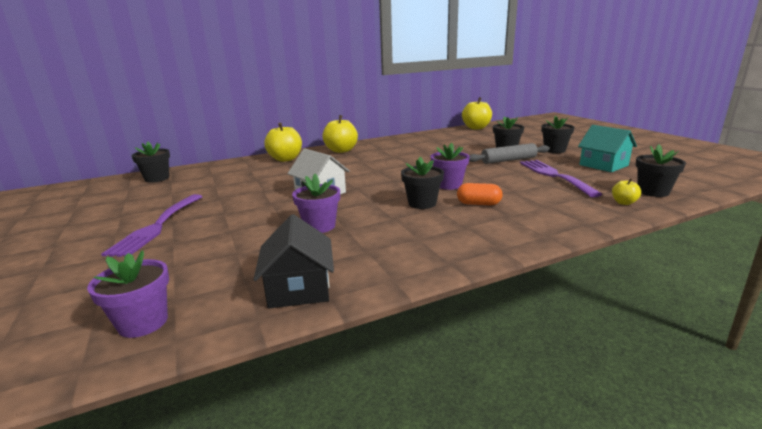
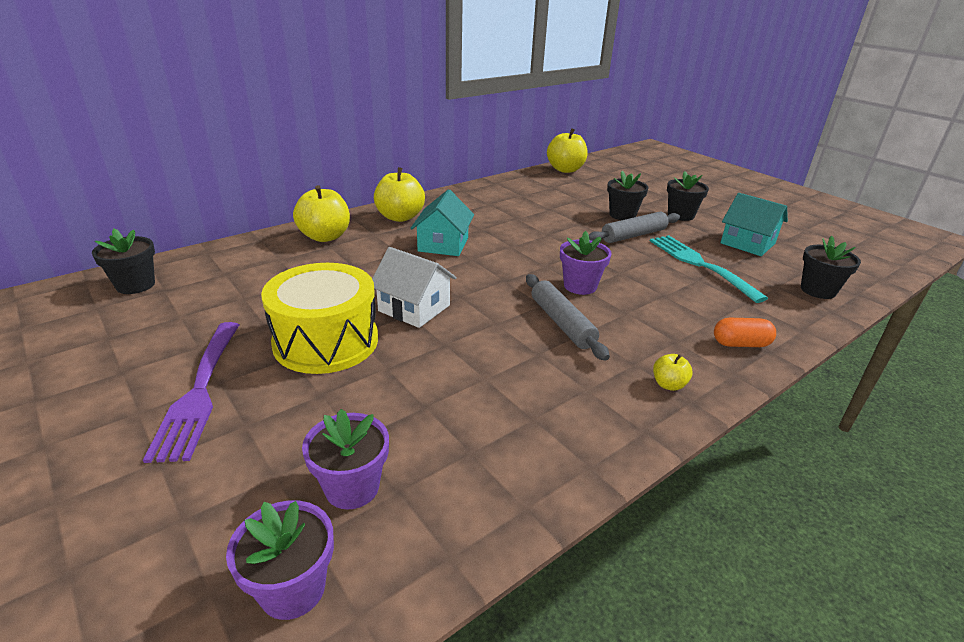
camera: 15 degrees left, 10 degrees up
(251, 206) = (326, 341): none -> yellow drum
(299, 288) = (478, 496): black house -> none
(319, 226) = (447, 376): purple flower pot -> purple flower pot (352, 487)
(362, 163) = (443, 244): none -> turquoise house
(422, 203) = (562, 323): black flower pot -> grey rolling pin
(478, 204) = (632, 320): orange capsule -> orange capsule (740, 344)
(554, 176) = (699, 264): purple fork -> turquoise fork
(623, 203) = (794, 311): yellow apple -> yellow apple (668, 384)

